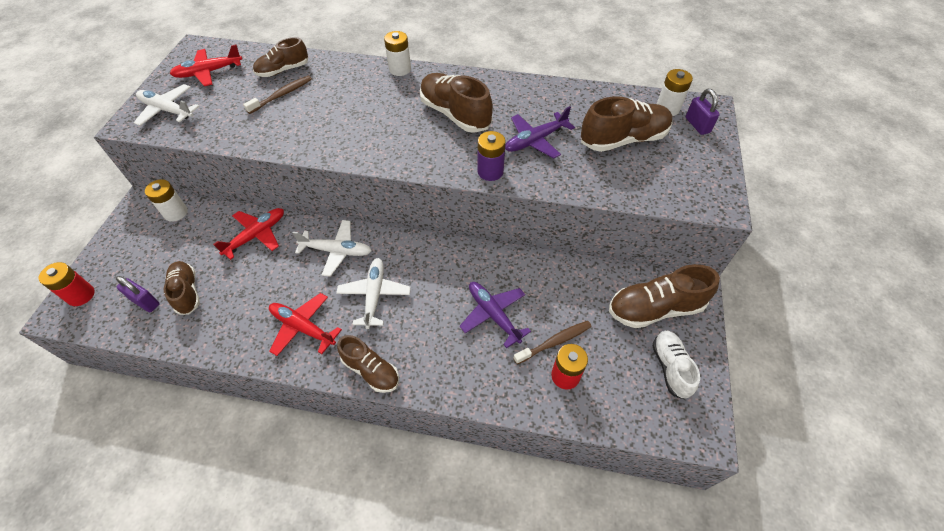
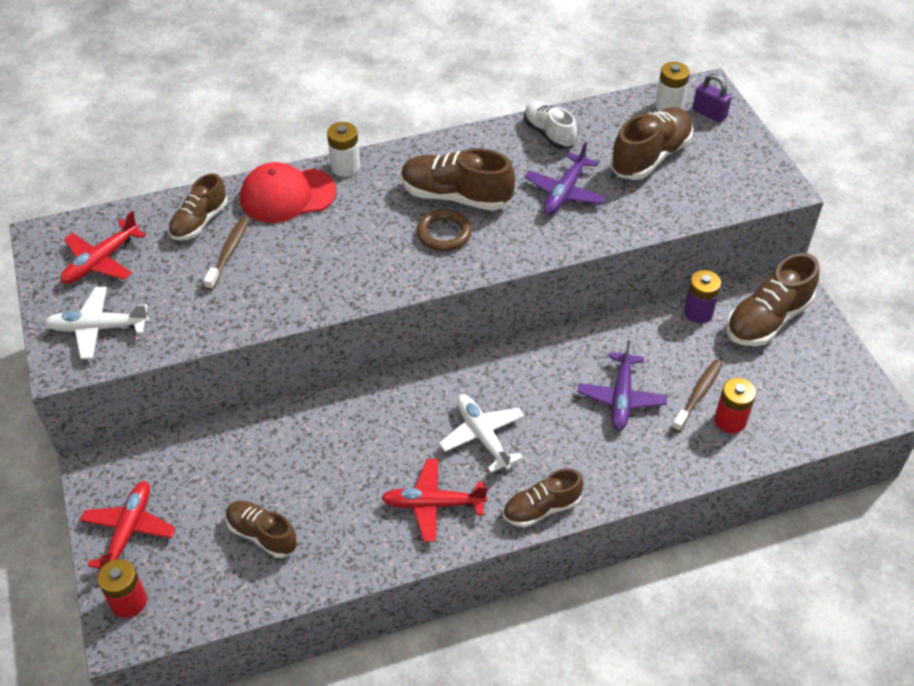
camera: 30 degrees left, 5 degrees down
(145, 302) = (221, 569): purple padlock -> none
(176, 213) = (156, 459): white battery -> none
(256, 235) = (287, 438): red plane -> red plane (129, 531)
(336, 251) = (399, 411): white plane -> none
(348, 74) = (287, 195): none -> red cap
(371, 370) = (541, 508): brown shoe -> brown shoe turned 150 degrees clockwise
(425, 136) = (444, 233): none -> brown ring
(490, 171) = (545, 244): purple battery -> purple battery (698, 312)
(493, 315) = (621, 397): purple plane -> purple plane turned 105 degrees counterclockwise
(670, 367) = (816, 367): white shoe -> white shoe (549, 134)

